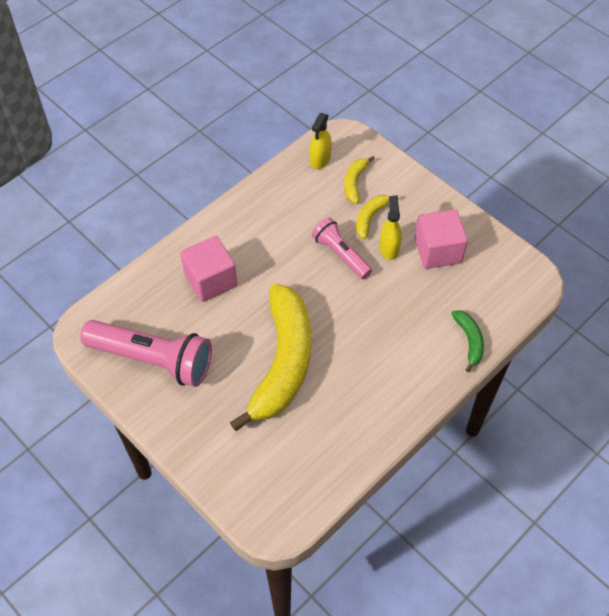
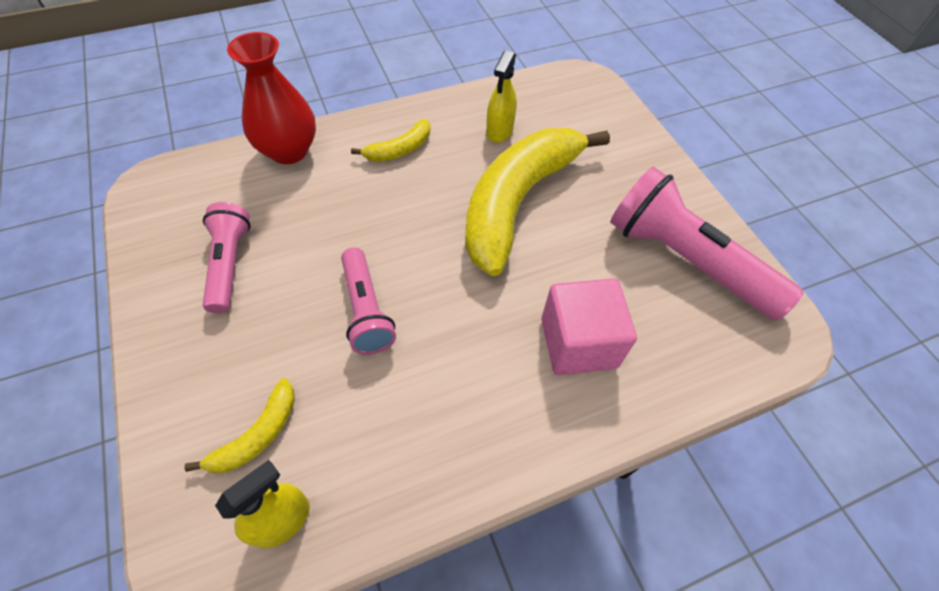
camera: 160 degrees left, 0 degrees up
(370, 217) = (281, 354): yellow banana -> yellow banana (399, 149)
(389, 248) = (291, 293): yellow spray bottle -> yellow spray bottle (499, 131)
(437, 251) = (230, 264): pink cube -> pink flashlight
(469, 341) = (289, 151): green banana -> red vase

